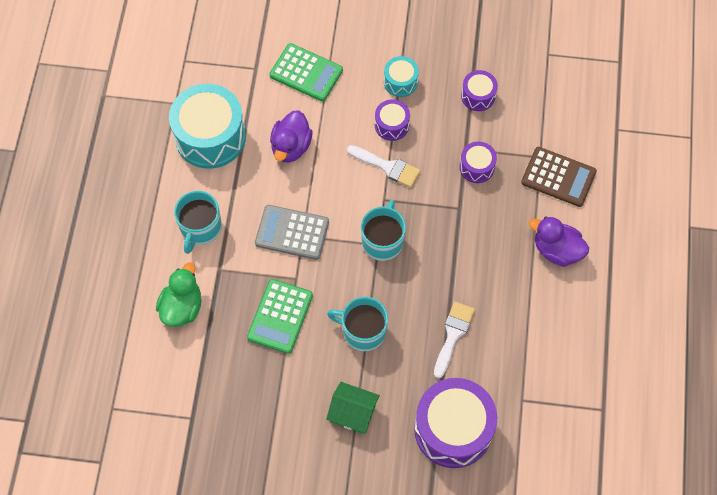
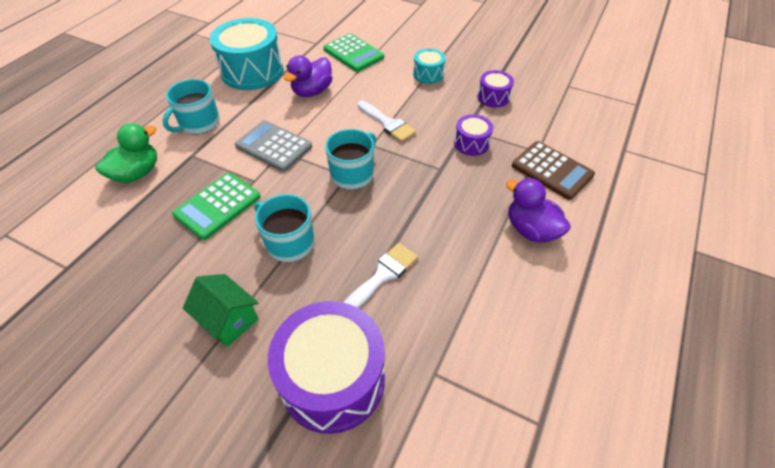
camera: 20 degrees right, 15 degrees down
(391, 125) = (406, 98): purple drum -> none

